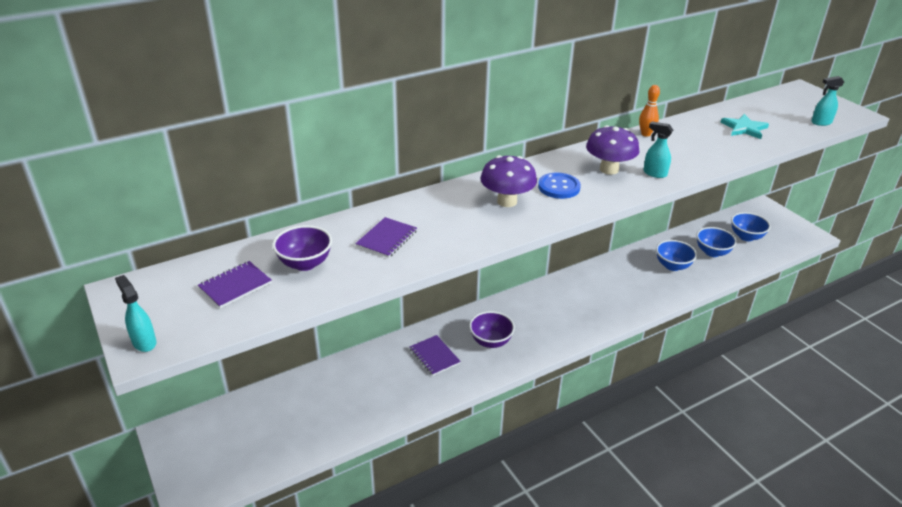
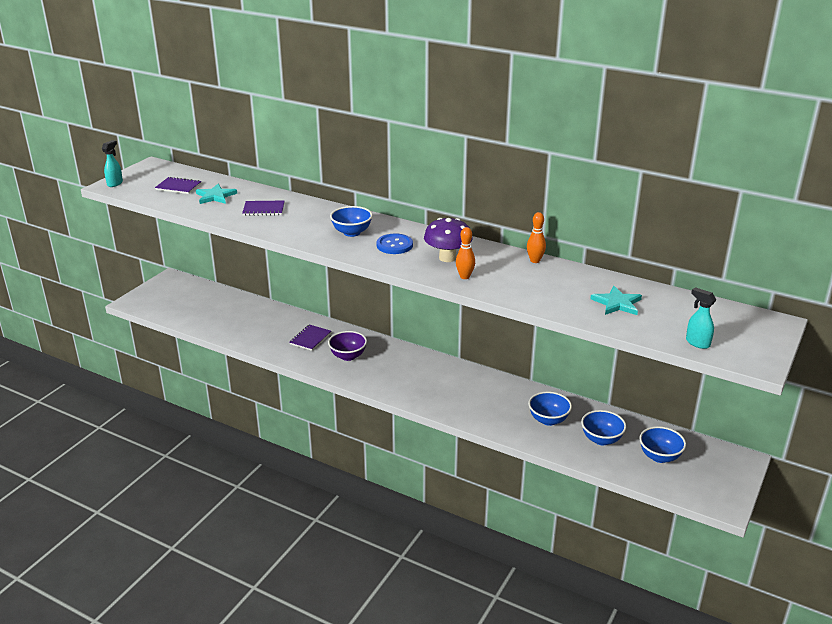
camera: 60 degrees right, 5 degrees down
(305, 263) = (215, 196): purple bowl -> turquoise star
(507, 201) = (352, 232): purple mushroom -> blue bowl
(654, 173) = (465, 277): turquoise spray bottle -> orange bowling pin

